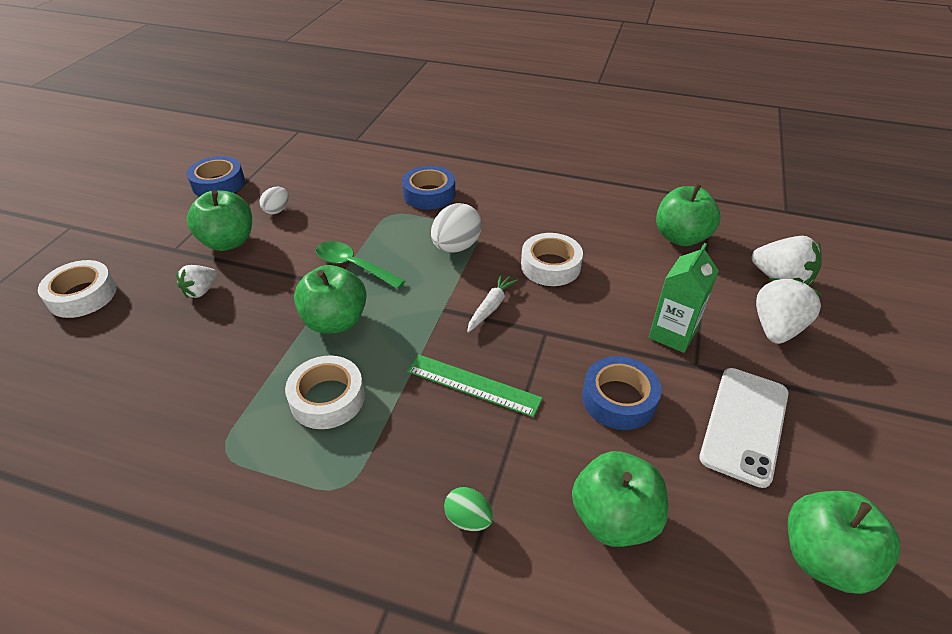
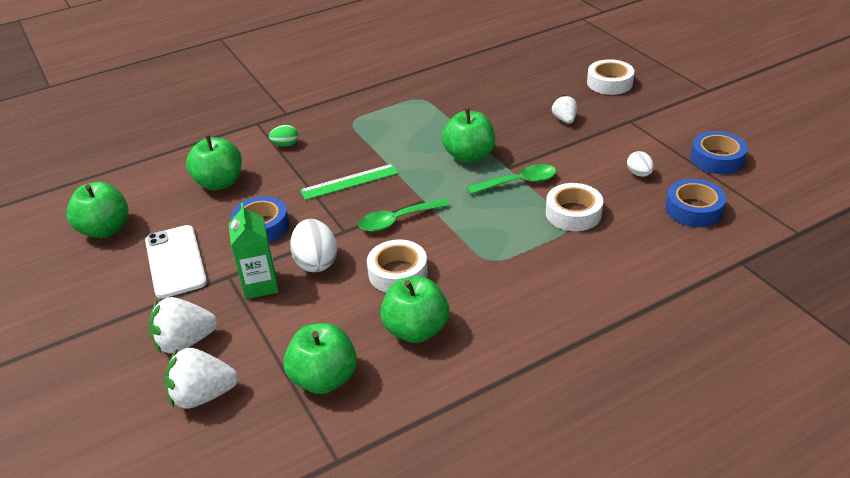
camera: 135 degrees right, 5 degrees down
(228, 242) = (614, 142): green apple -> green apple (416, 330)
(327, 398) = (411, 134): white tape -> white tape (573, 213)
(429, 194) = (577, 261): blue tape -> blue tape (693, 209)
(456, 247) = (482, 238): white egg -> white egg (316, 262)
(491, 307) = (397, 220): white carrot -> green spoon
(776, 328) = (185, 342): white strawberry -> white strawberry turned 90 degrees clockwise

